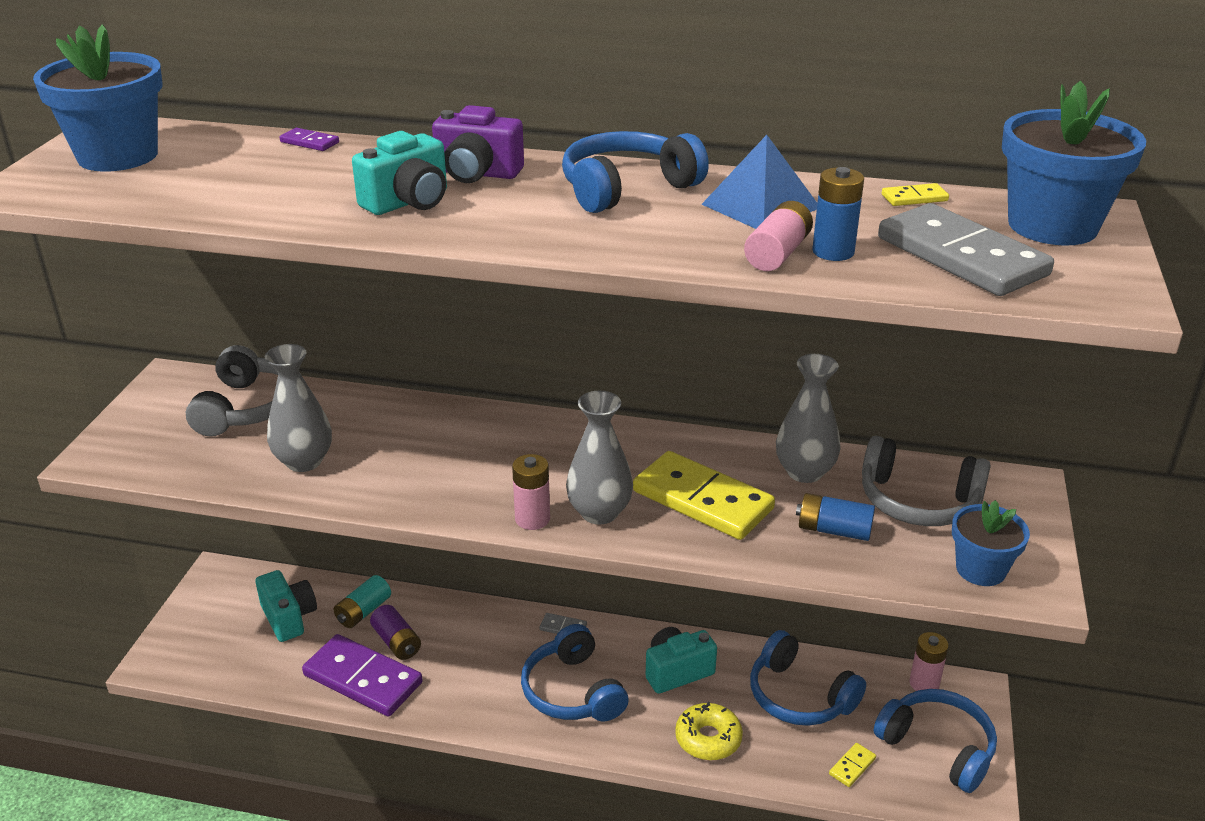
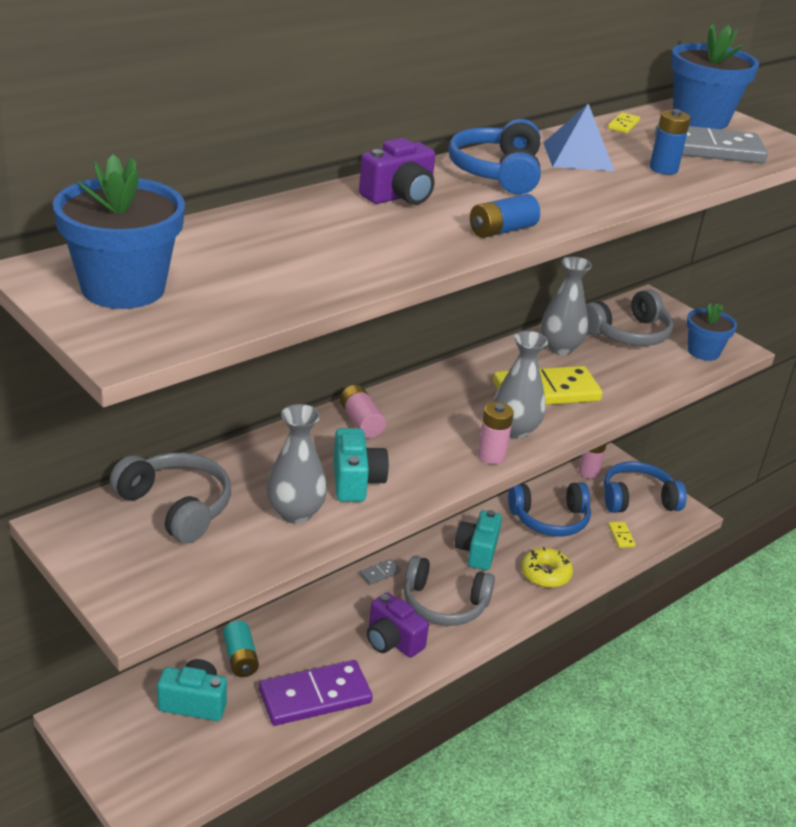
camera: 55 degrees left, 0 degrees up
(309, 142) = (236, 219): purple domino -> none
(397, 642) = (297, 659): purple battery -> none
(408, 202) = (413, 231): turquoise camera -> turquoise camera (356, 481)
(483, 686) = (392, 641): none -> purple camera
(572, 691) = (444, 604): blue headphones -> grey headphones
(777, 253) = (647, 180): pink battery -> pink battery (361, 422)
(833, 530) = (623, 370): blue battery -> blue battery (502, 230)

